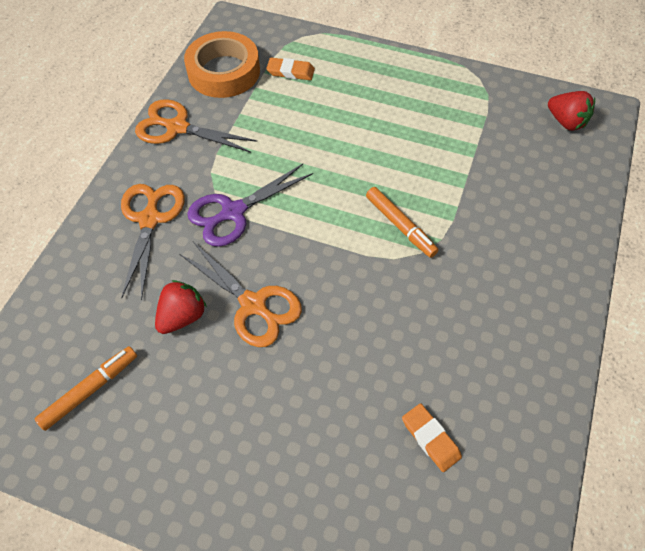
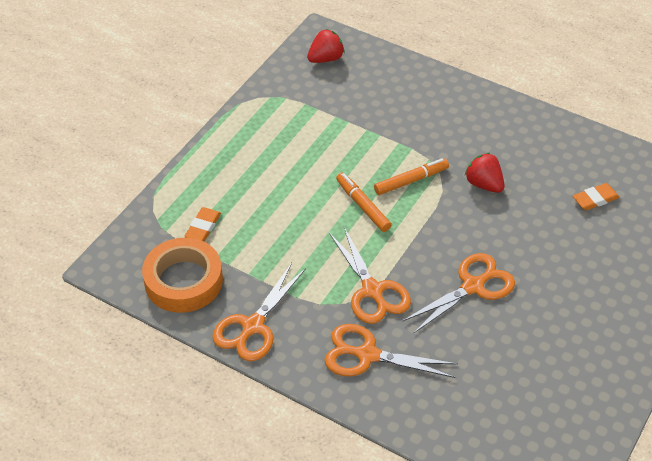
camera: 80 degrees left, 10 degrees down
(90, 390) = (540, 405): orange marker -> orange marker (363, 206)
(182, 316) = (477, 336): red strawberry -> red strawberry (484, 184)
(233, 212) = (372, 290): purple scissors -> orange scissors

